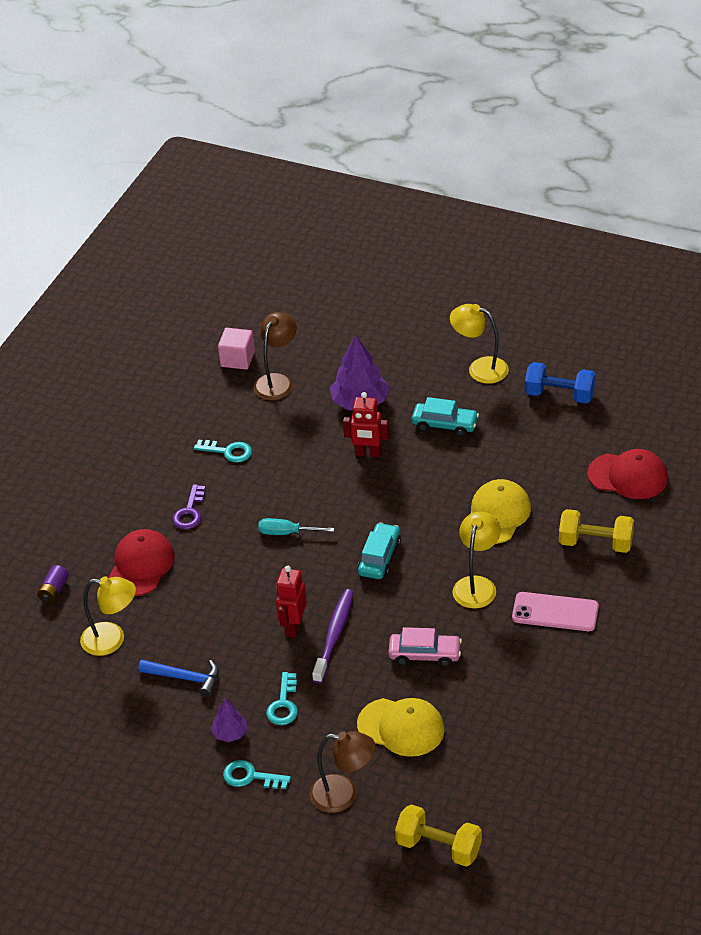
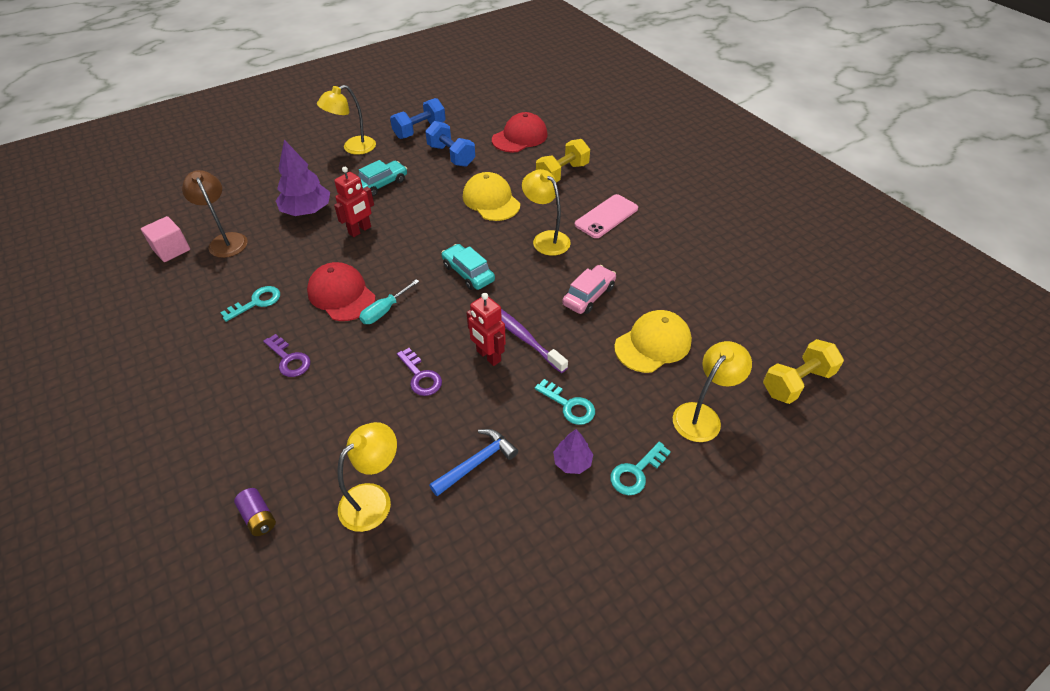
camera: 60 degrees left, 5 degrees up
(141, 565) = (308, 426): red cap -> red cap (341, 295)
(237, 598) = (420, 376): none -> purple key
(344, 795) = (702, 415): brown lamp -> yellow lamp
(540, 444) = (451, 155): none -> blue dumbbell

